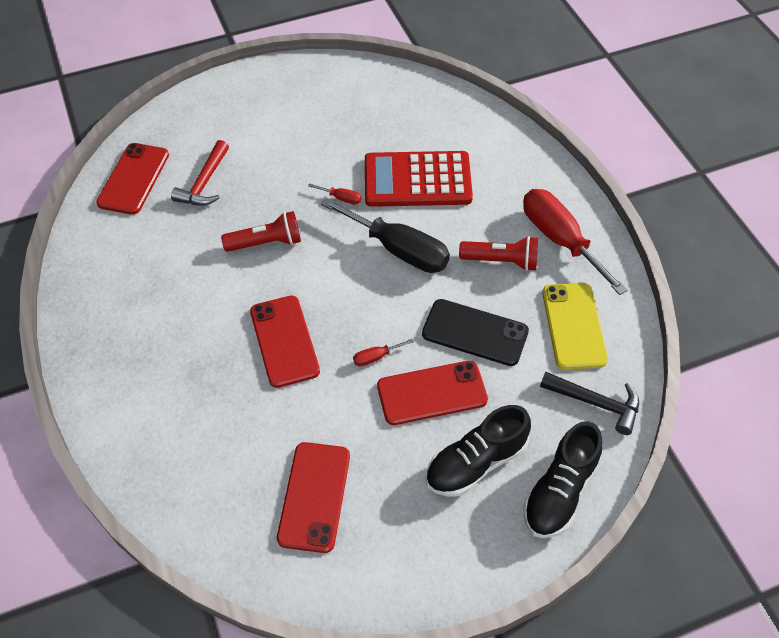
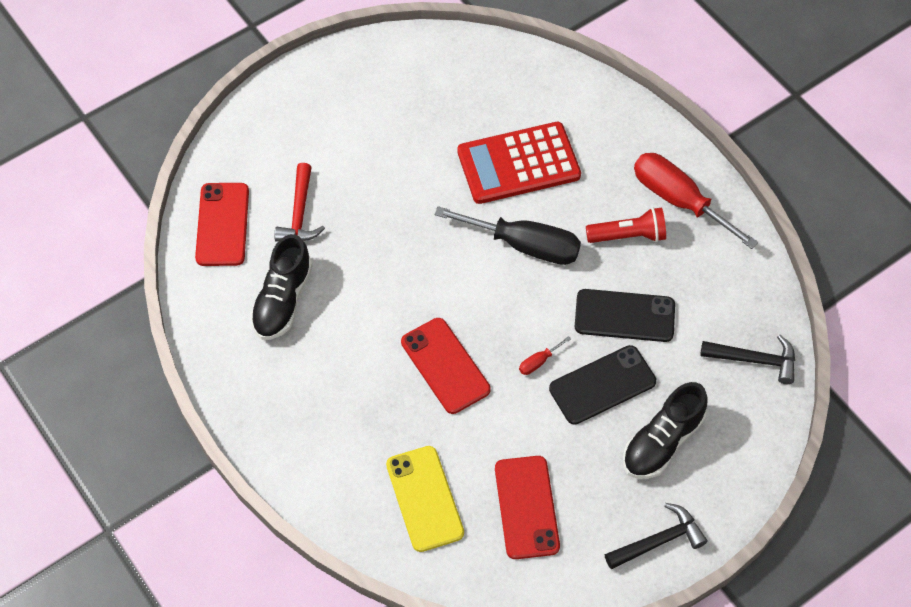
camera: 15 degrees left, 5 degrees up
(266, 243) = (389, 266): red flashlight -> none
(341, 198) = (448, 201): red screwdriver -> none
(432, 393) = (602, 385): red phone -> black phone
(440, 566) = (658, 541): none -> black hammer
(560, 491) = (743, 450): black shoe -> black shoe (283, 300)
(573, 326) = (715, 288): yellow phone -> yellow phone (424, 498)

